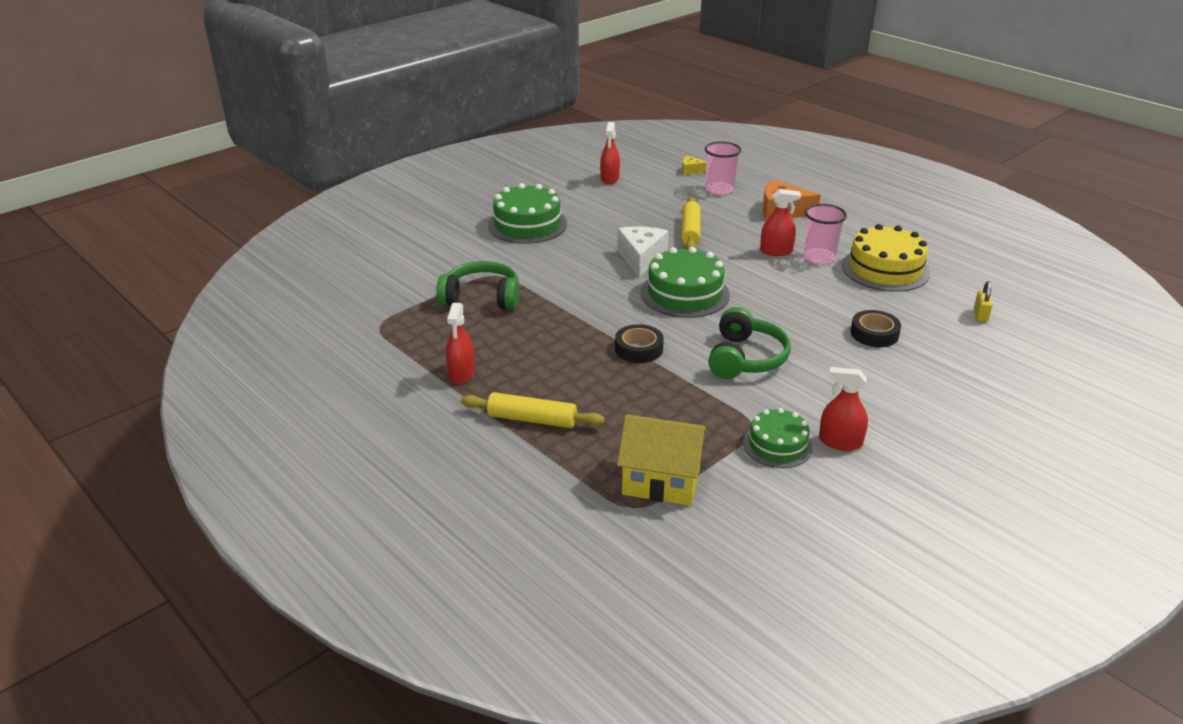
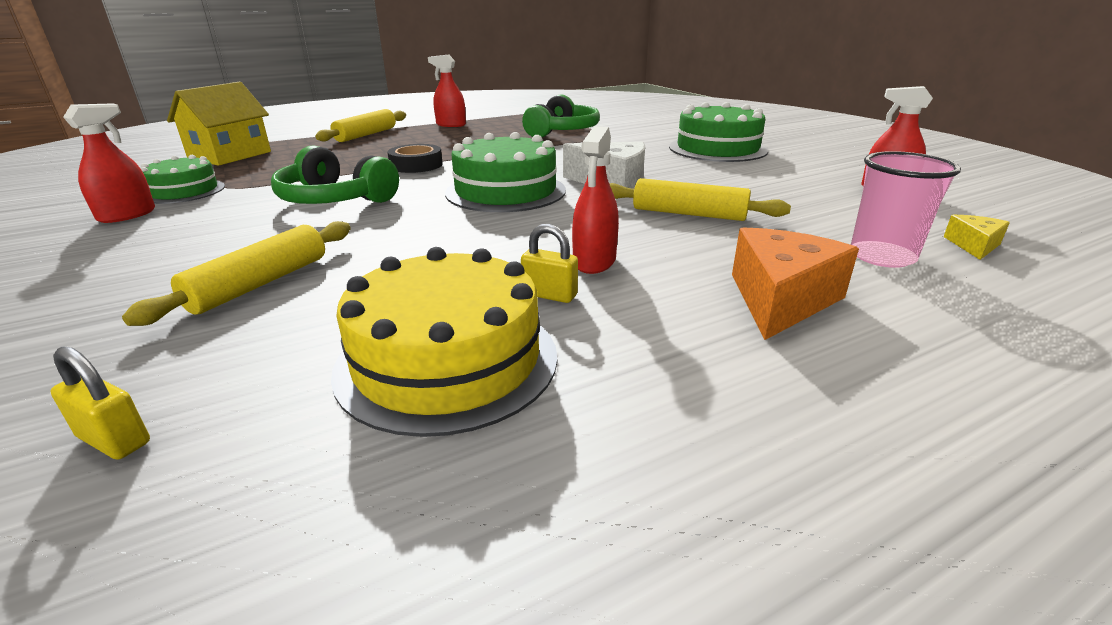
camera: 105 degrees right, 5 degrees down
(819, 257) = (549, 295): pink cup -> yellow padlock
(874, 334) = (260, 283): black tape -> yellow rolling pin

